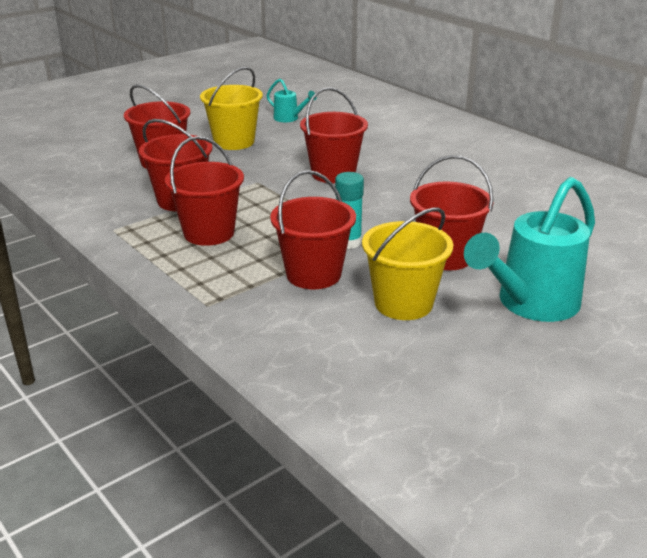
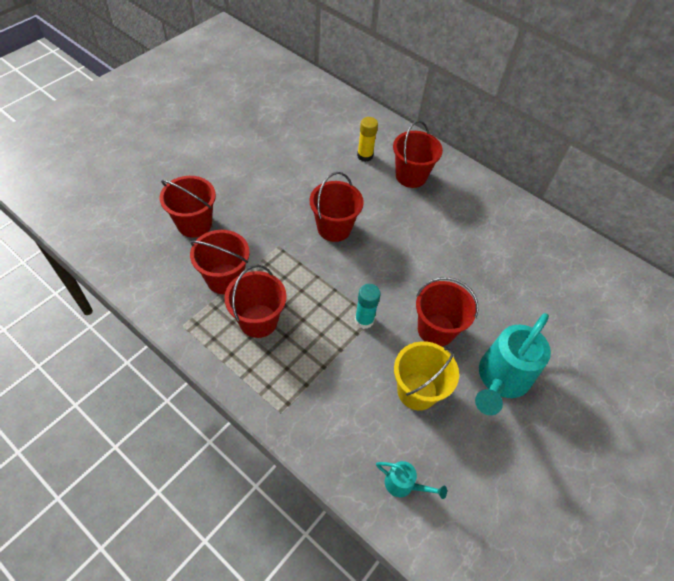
camera: 15 degrees left, 25 degrees up
(234, 142) = (245, 188): yellow bucket -> none
(289, 118) = (281, 149): turquoise watering can -> turquoise watering can (404, 484)
(313, 274) = (348, 364): red bucket -> red bucket (411, 176)
(391, 127) = (365, 156): none -> yellow glue stick

